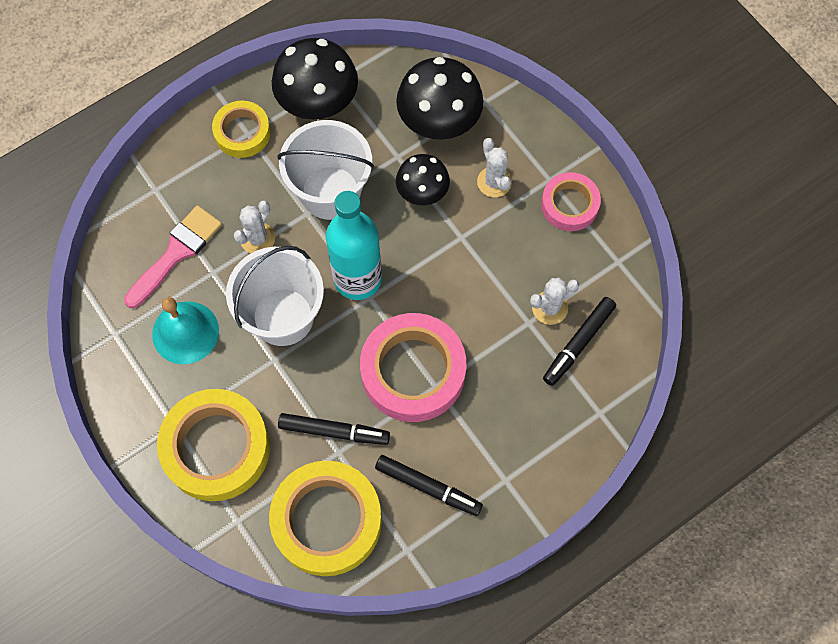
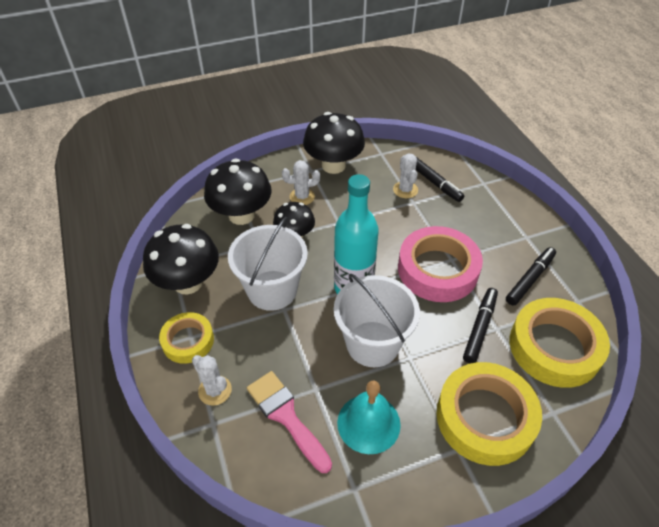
camera: 75 degrees left, 20 degrees down
(257, 238) = (294, 348): white cactus -> white cactus (215, 390)
(569, 205) = (333, 165): pink tape -> black mushroom

